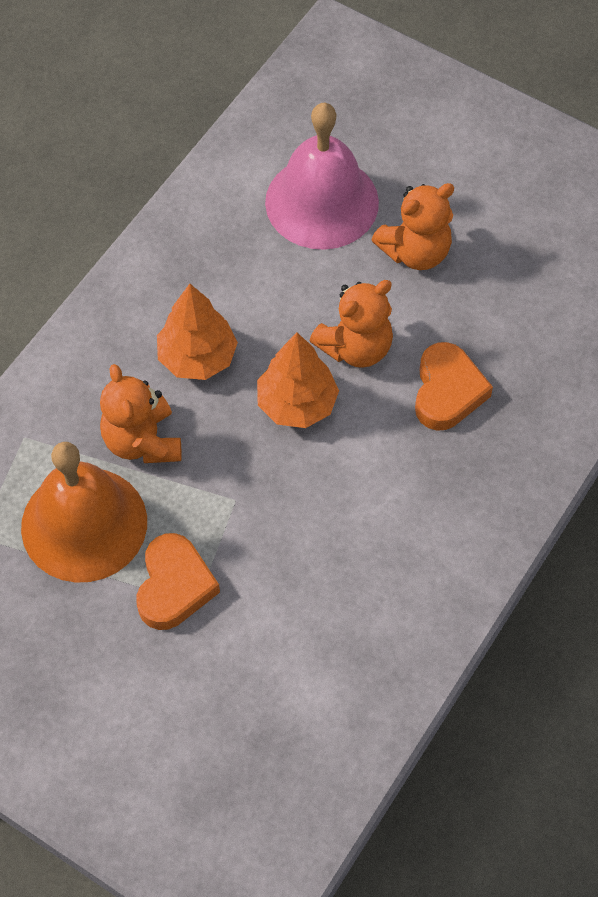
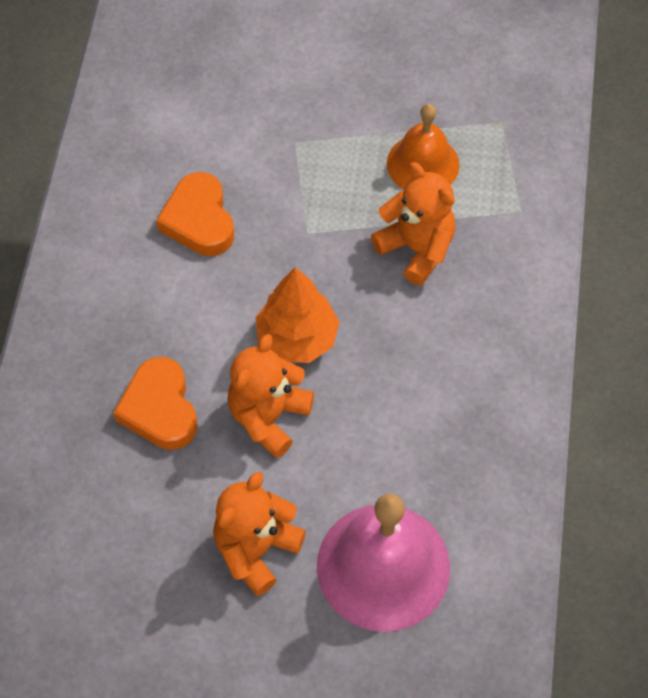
camera: 155 degrees right, 0 degrees up
(84, 524) = (423, 164): orange bell -> orange bell, size x0.63
(174, 586) = (319, 147): orange heart -> orange heart (199, 220)
(197, 357) = (413, 343): orange tree -> none

